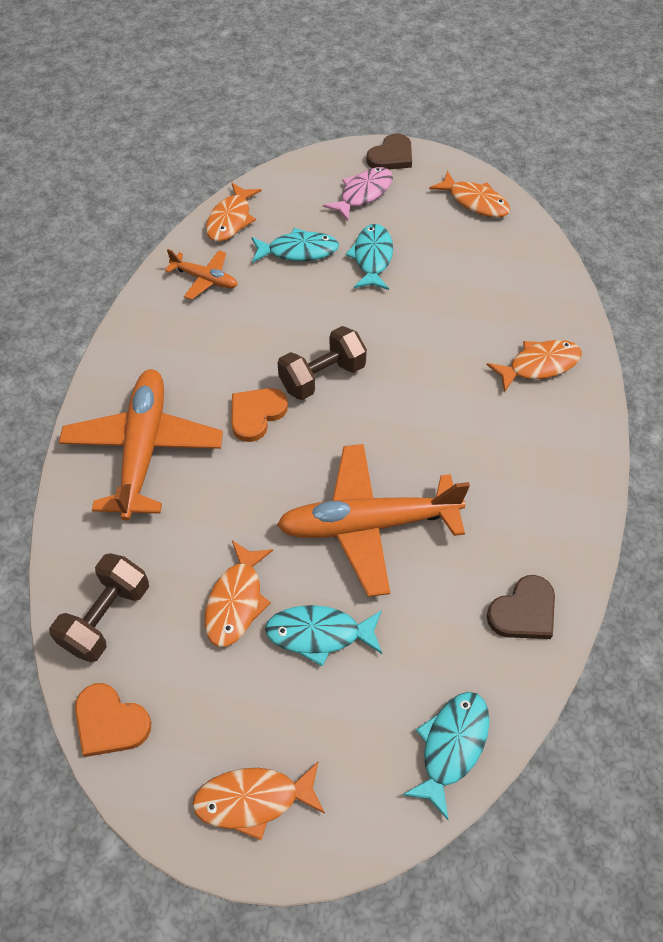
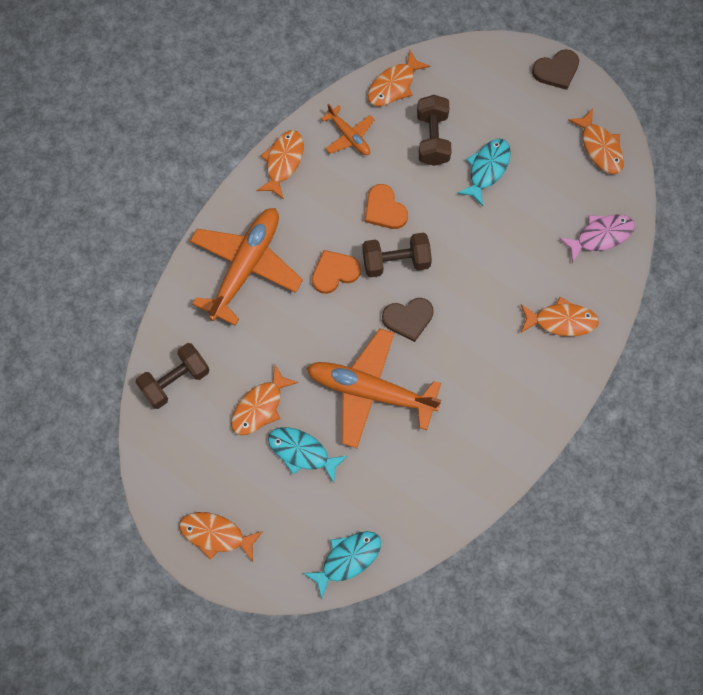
camera: 25 degrees right, 15 degrees up
(110, 722) = (152, 450): orange heart -> orange heart (384, 209)
(140, 328) = (283, 162): none -> orange fish
(298, 251) = (432, 138): turquoise fish -> brown dumbbell
(363, 194) = (512, 102): pink fish -> pink fish (600, 236)
(523, 611) = (440, 498): brown heart -> brown heart (408, 319)

